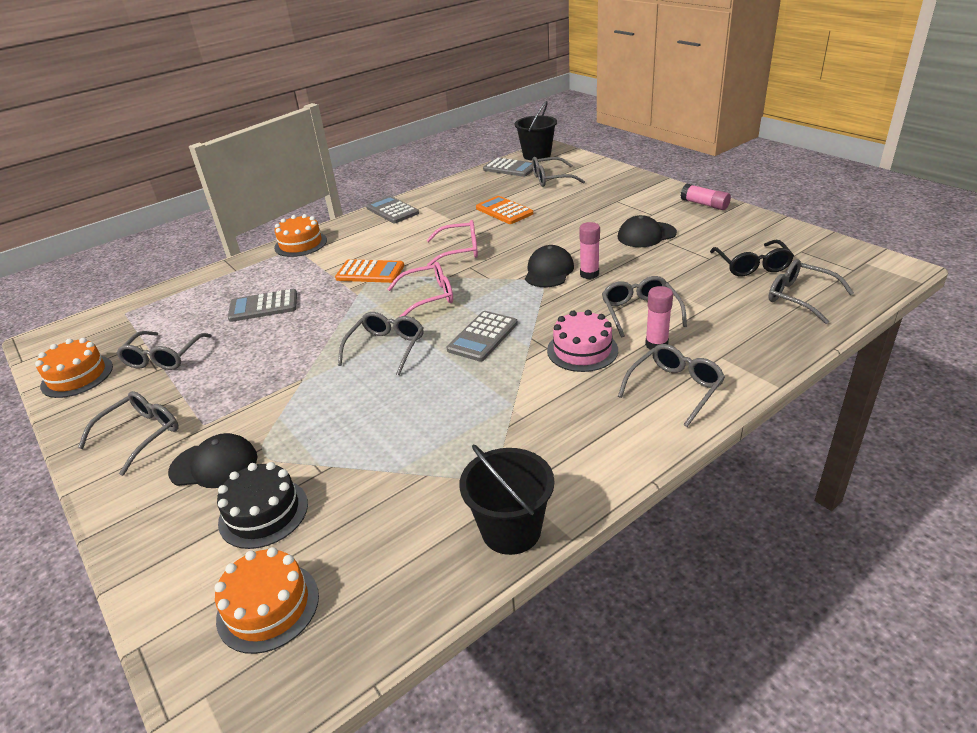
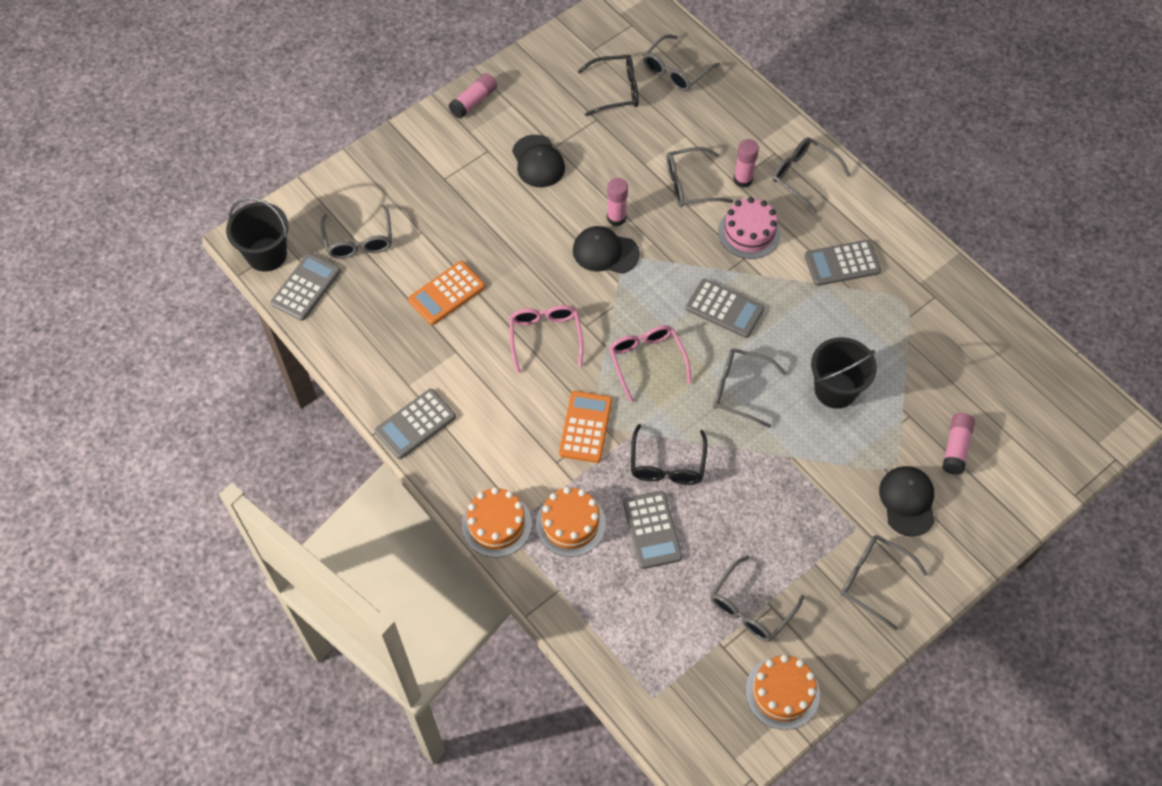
camera: 95 degrees left, 25 degrees up
(164, 358) = (750, 608): grey glasses -> grey glasses turned 120 degrees clockwise
(263, 513) = (956, 447): black cake -> pink glue stick
(268, 606) = (1034, 423): orange cake -> orange cake (570, 524)
(321, 311) = (667, 464): none -> black glasses
(511, 530) = (956, 286): black bucket -> black bucket (835, 390)
(544, 419) = (842, 263): none -> grey calculator

